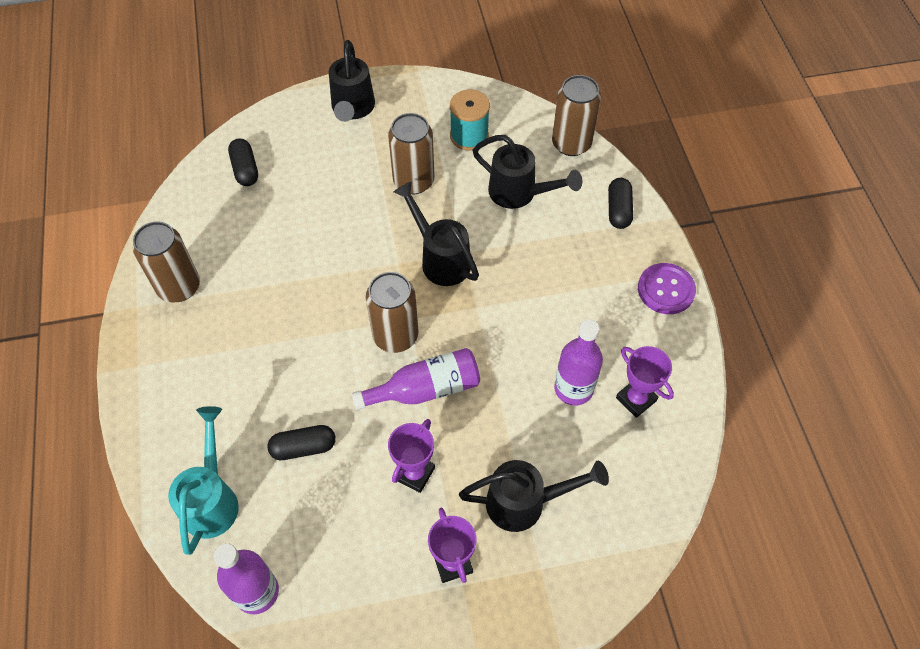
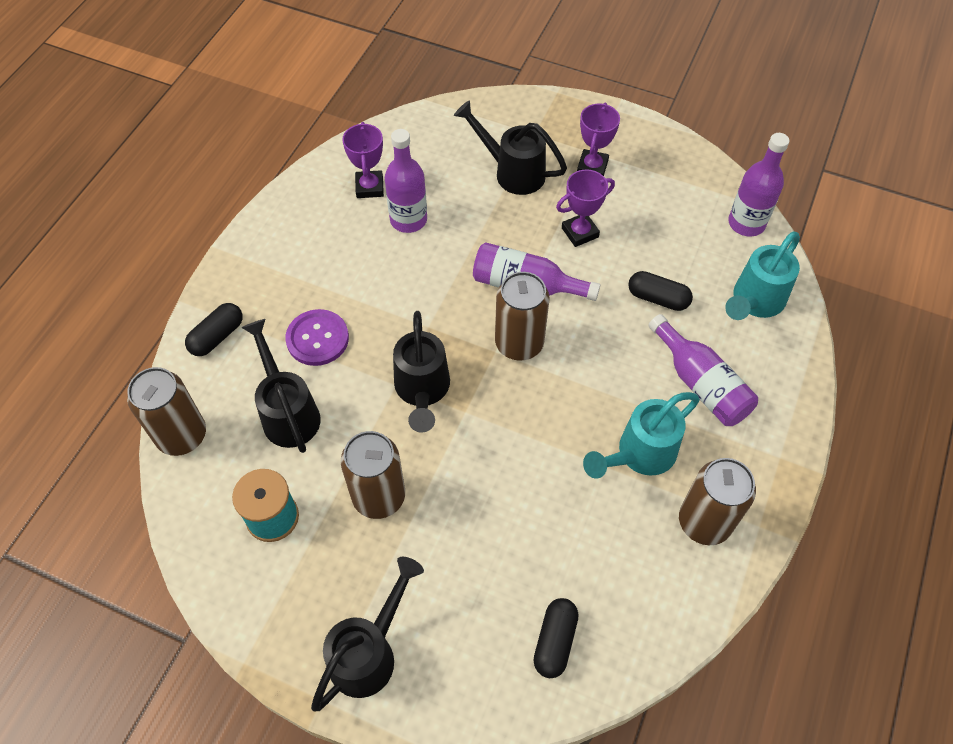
camera: 145 degrees left, 0 degrees up
(228, 389) = (700, 383): none -> purple bottle
(250, 305) = (639, 455): none -> turquoise watering can
(666, 290) = (258, 246): purple button -> purple button (317, 339)

